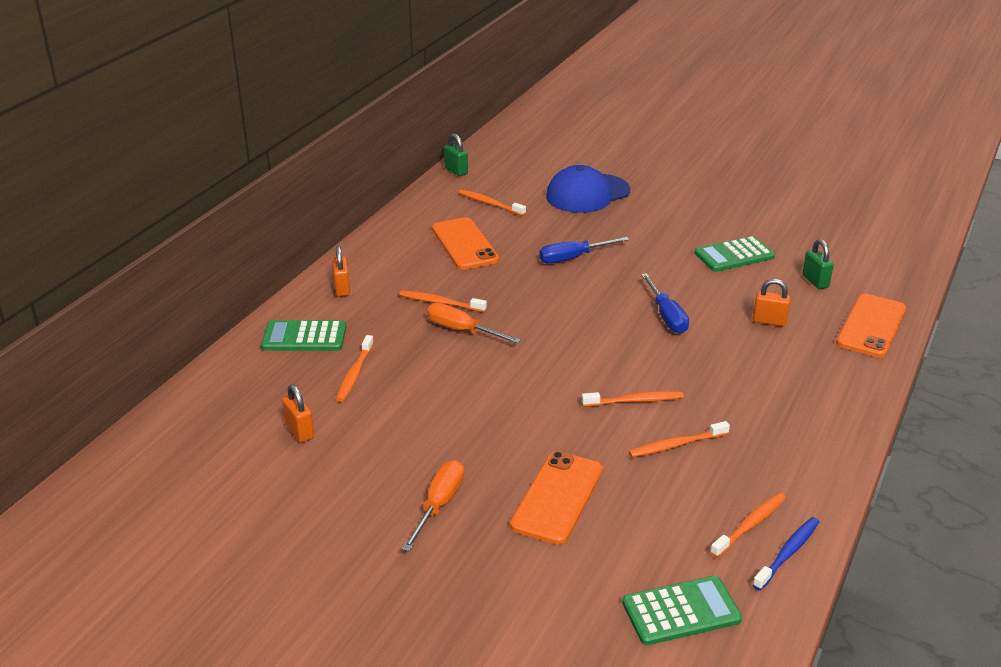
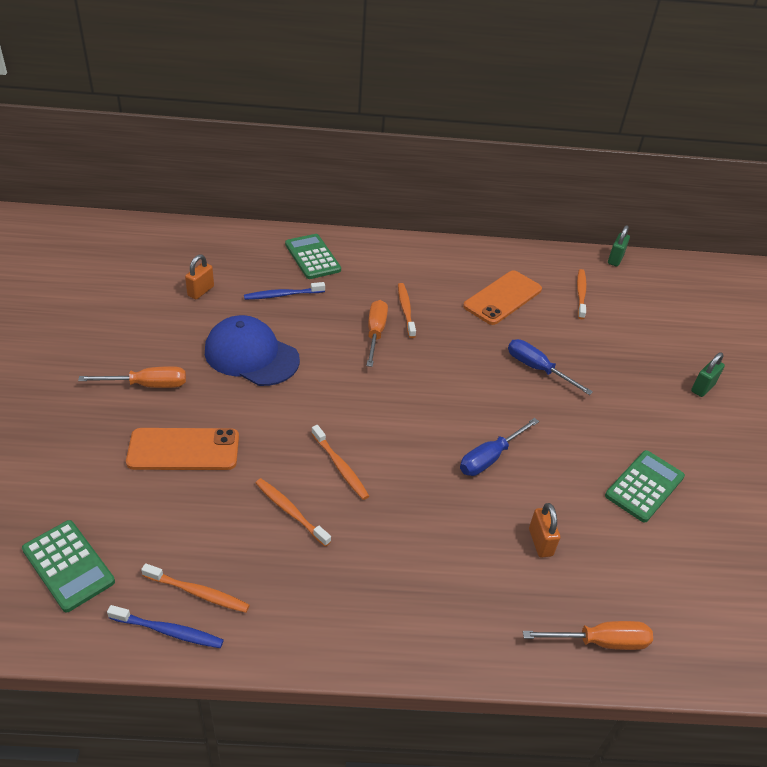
camera: 60 degrees right, 10 degrees up
(342, 288) = (387, 254): orange padlock -> none
(355, 373) = (283, 295): orange toothbrush -> blue toothbrush
(587, 194) = (658, 349): blue cap -> blue cap (251, 355)
(734, 255) = (644, 486): green calculator -> green calculator turned 90 degrees clockwise
(815, 281) = (651, 569): green padlock -> green padlock (703, 388)
(871, 326) = (600, 641): orange phone -> orange screwdriver

